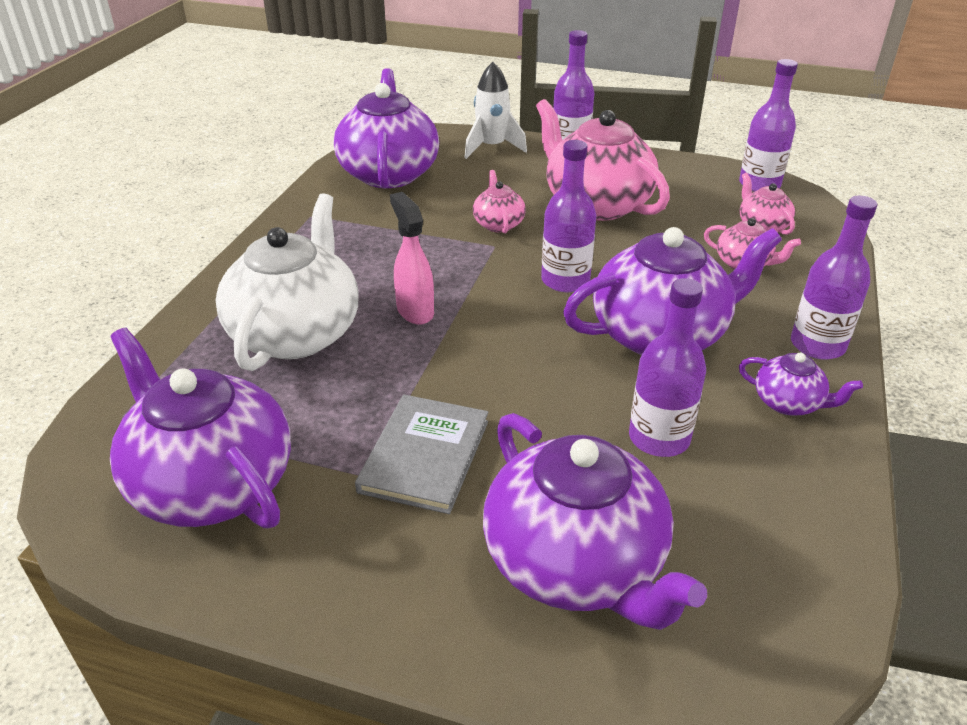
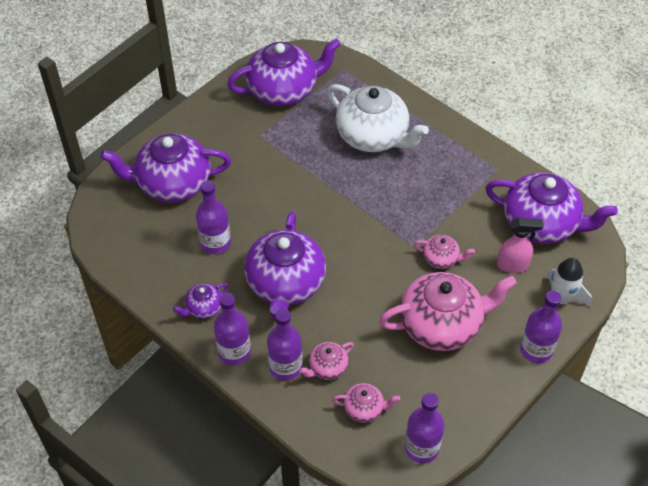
camera: 115 degrees right, 15 degrees up
(415, 311) = (367, 187): pink spray bottle -> pink spray bottle (513, 265)
(425, 456) = (257, 158): grey book -> none
(565, 280) = (359, 265): purple bottle -> purple bottle (285, 367)

